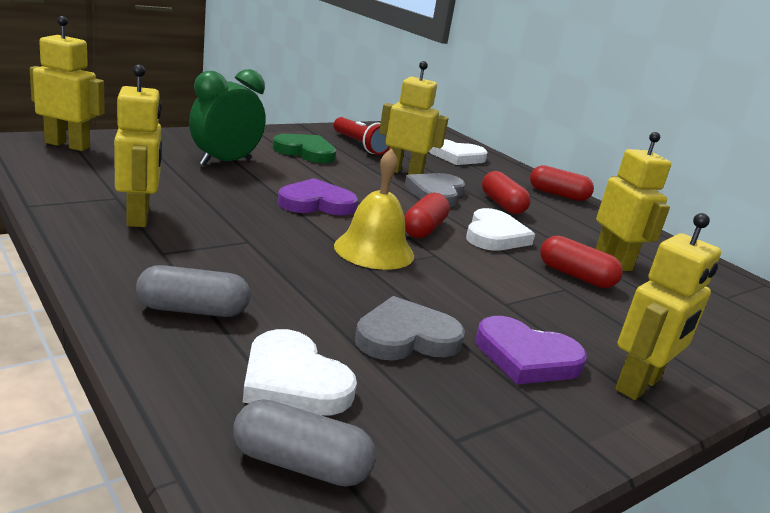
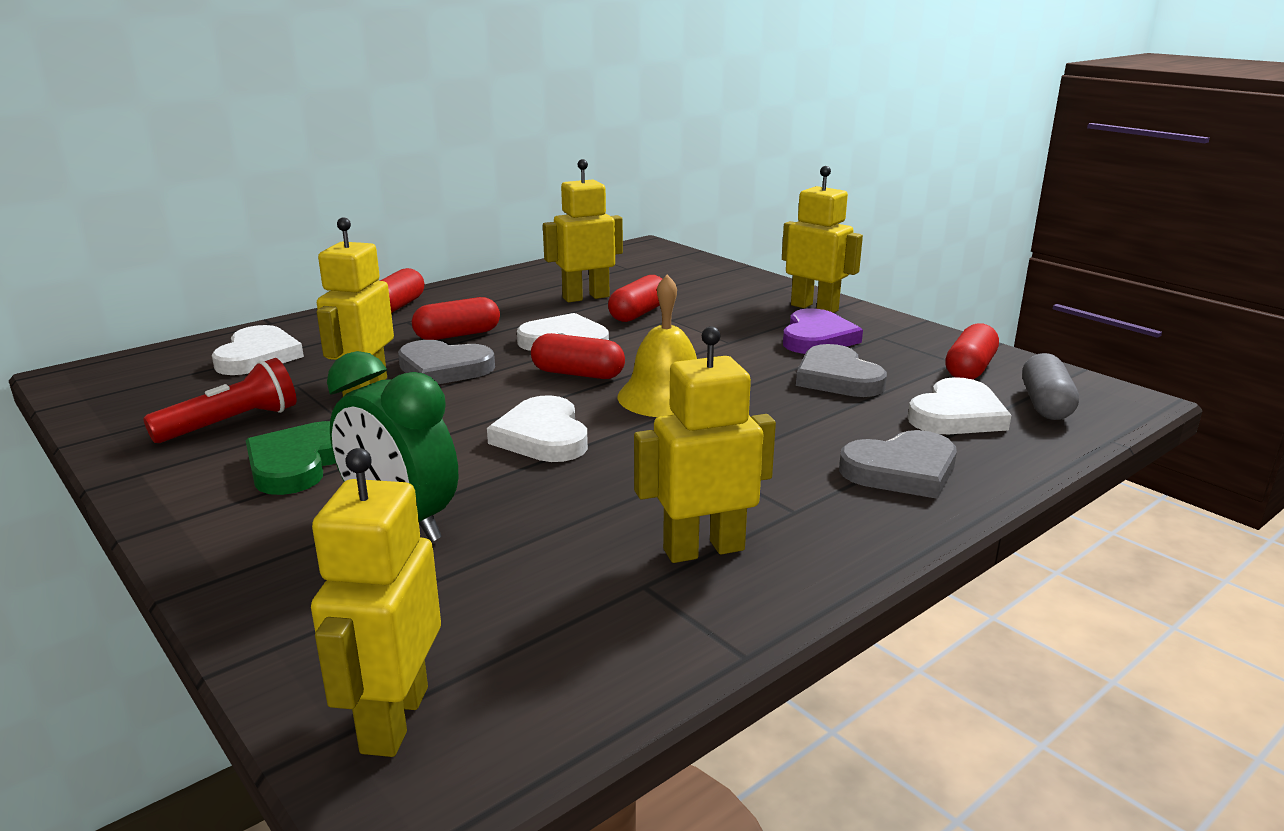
camera: 90 degrees left, 0 degrees up
(193, 310) = (901, 470): grey capsule -> grey heart
(316, 203) = (543, 436): purple heart -> white heart
(428, 442) = (969, 369): none -> red capsule

